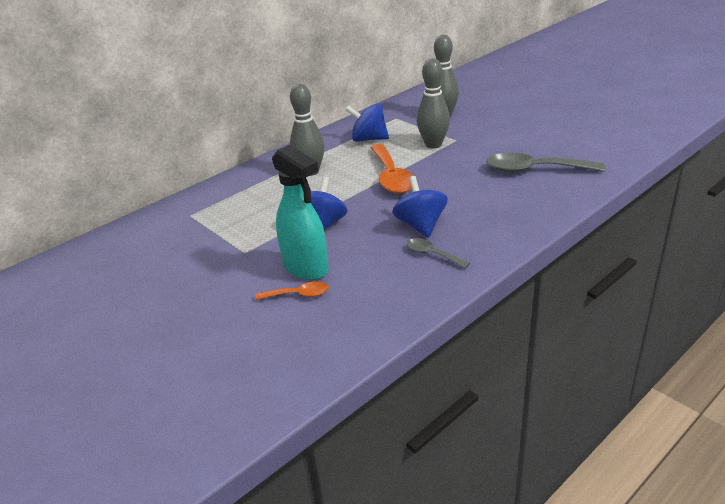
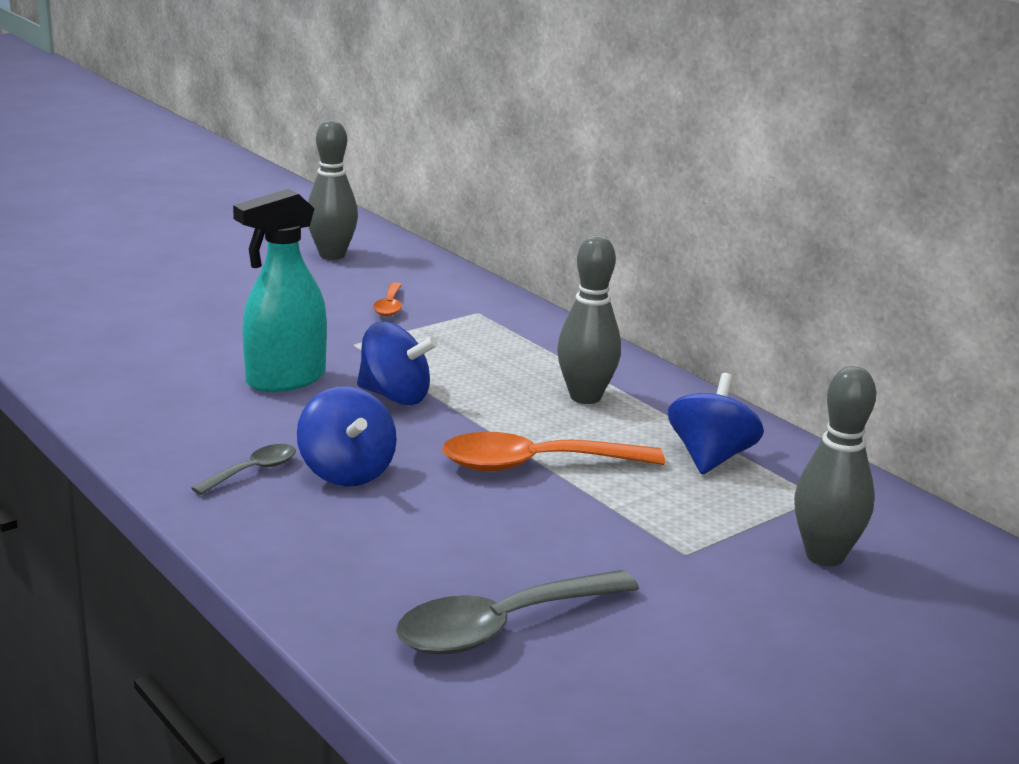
camera: 90 degrees right, 10 degrees down
(298, 295) = (224, 372): orange spoon -> orange spoon (389, 306)
(420, 225) = (346, 472): blue spinning top -> blue spinning top turned 75 degrees clockwise
(433, 144) = (666, 523): grey bowling pin -> grey bowling pin (332, 255)
(535, 170) = (502, 626): grey spoon -> grey spoon turned 135 degrees counterclockwise

